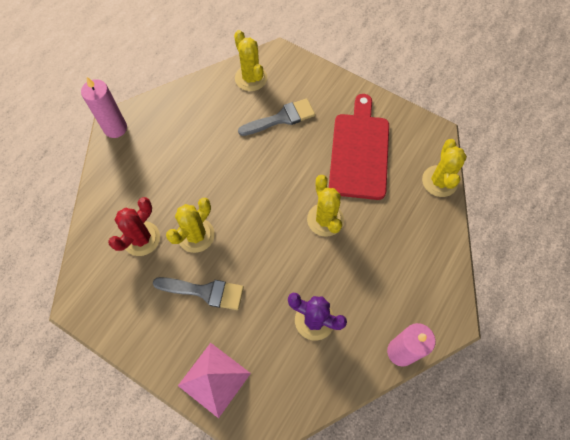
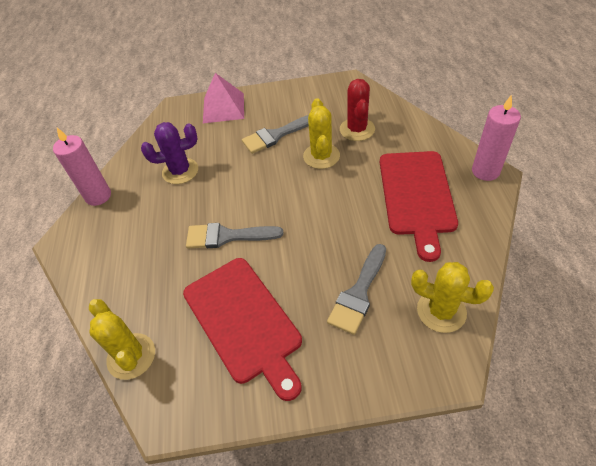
camera: 145 degrees right, 15 degrees down
(177, 147) = (417, 196): none -> red cutting board
(325, 219) = (227, 236): yellow cactus -> grey brush

